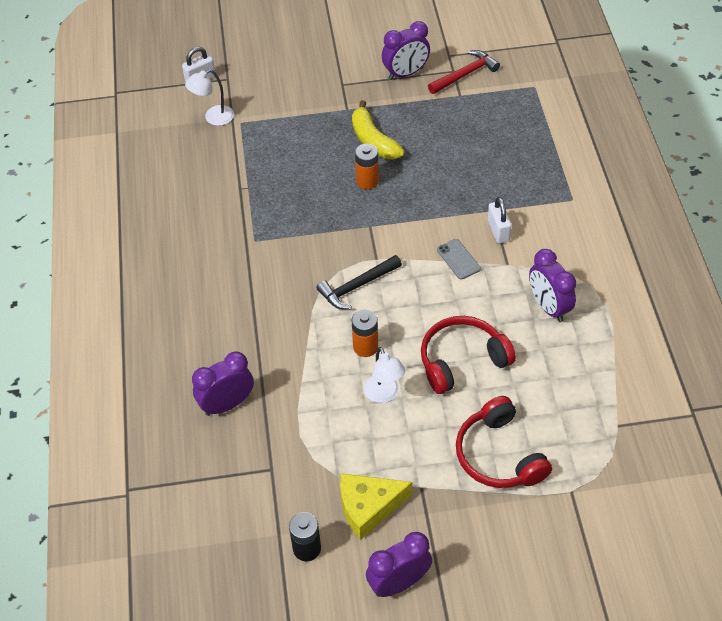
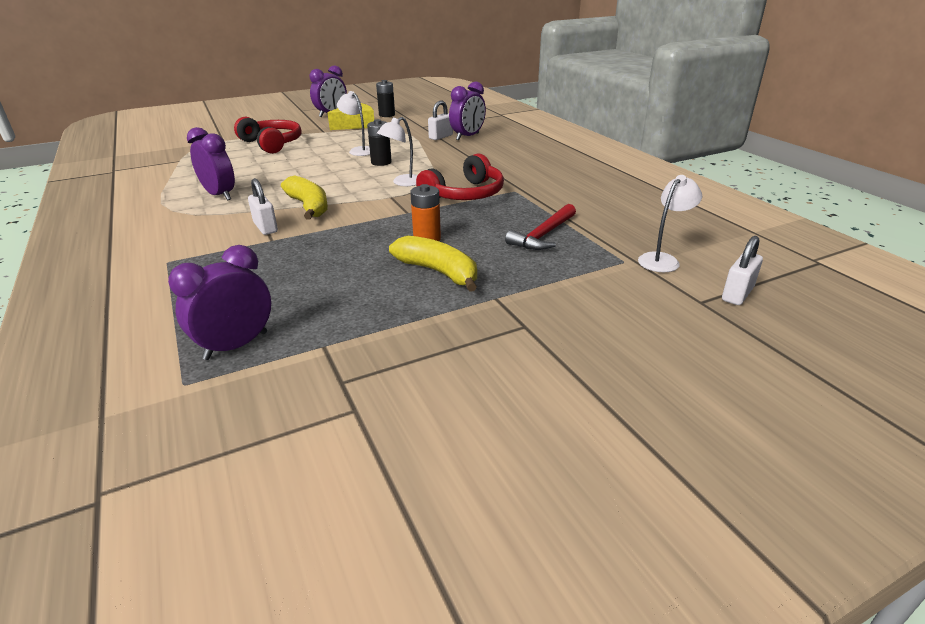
camera: 160 degrees right, 20 degrees down
(262, 414) = (441, 137): none -> white padlock
(356, 286) = (402, 183): black hammer -> white lamp
(365, 347) = (381, 162): orange battery -> black battery
(405, 73) = (427, 360): purple clock -> purple clock (236, 345)
(458, 259) = (309, 206): grey phone -> yellow banana
(462, 360) = (301, 167): red headphones -> red headphones (465, 194)
(465, 74) = (317, 379): red hammer -> red hammer (543, 235)

